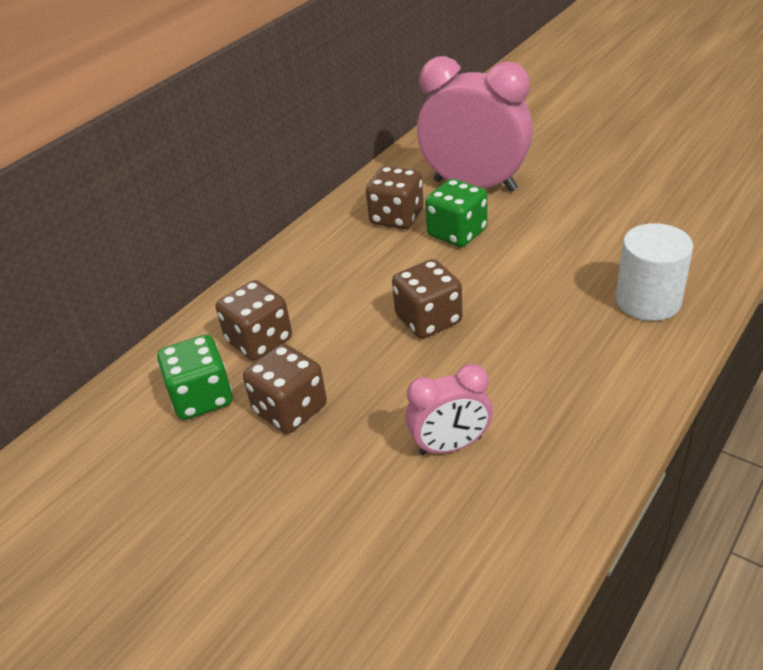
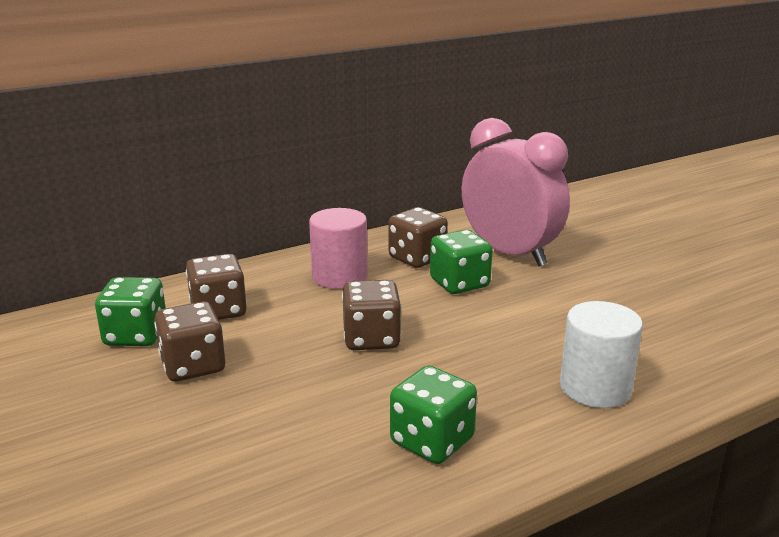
camera: 20 degrees right, 15 degrees down
(342, 262) = (339, 277): none -> pink cylinder
(450, 446) = (296, 439): pink clock -> none
(563, 402) = (432, 441): none -> green dice

